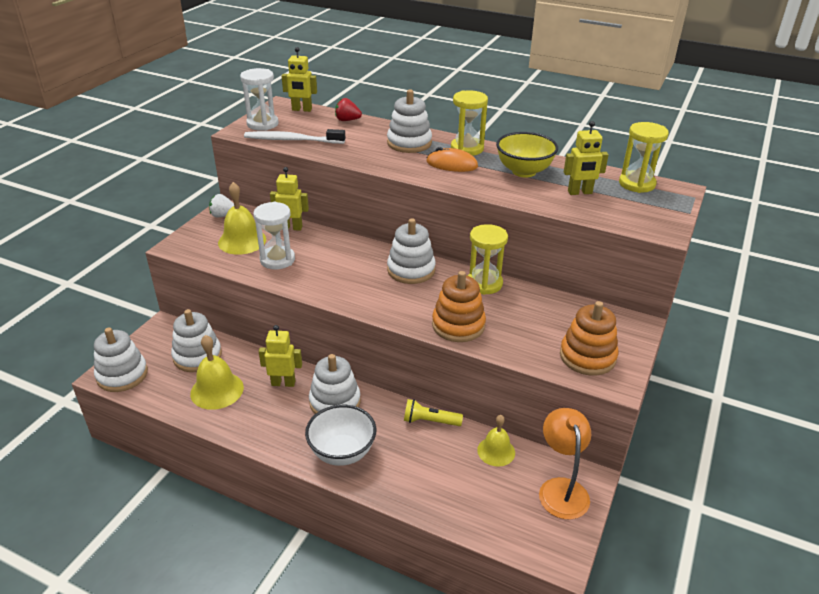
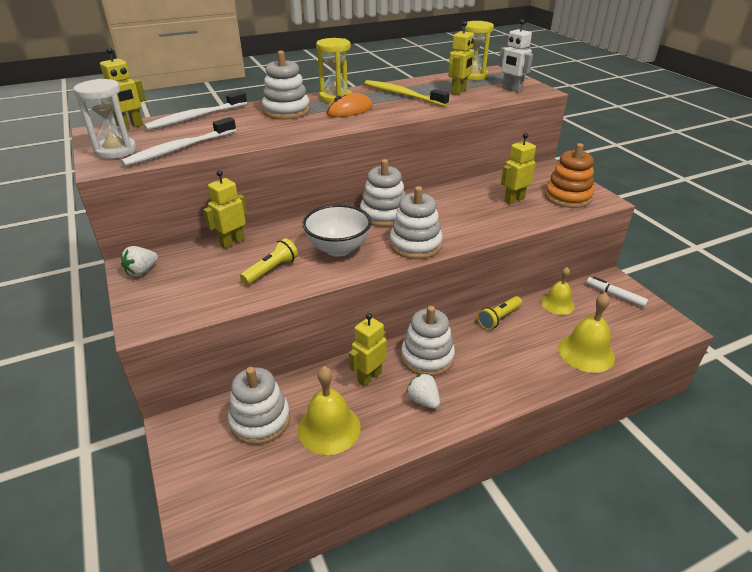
camera: 50 degrees left, 0 degrees up
(122, 375) = (214, 499): white stacking toy -> white stacking toy (415, 245)
(242, 241) = (207, 277): yellow bell -> yellow bell (586, 352)
(277, 260) = (271, 270): white hourglass -> yellow flashlight
(285, 423) = (423, 400): none -> white strawberry
(342, 452) = (492, 382): white bowl -> white bowl (338, 249)
(347, 120) = (196, 117): red strawberry -> white toothbrush
(458, 325) = (480, 226): orange stacking toy -> none
(484, 283) = (442, 195): yellow hourglass -> none
(524, 171) = (402, 95): yellow bowl -> yellow toothbrush
(533, 326) = (514, 200): none -> yellow robot
(561, 489) = (615, 295): orange lamp -> white marker
(637, 215) = (511, 89): none -> white robot

